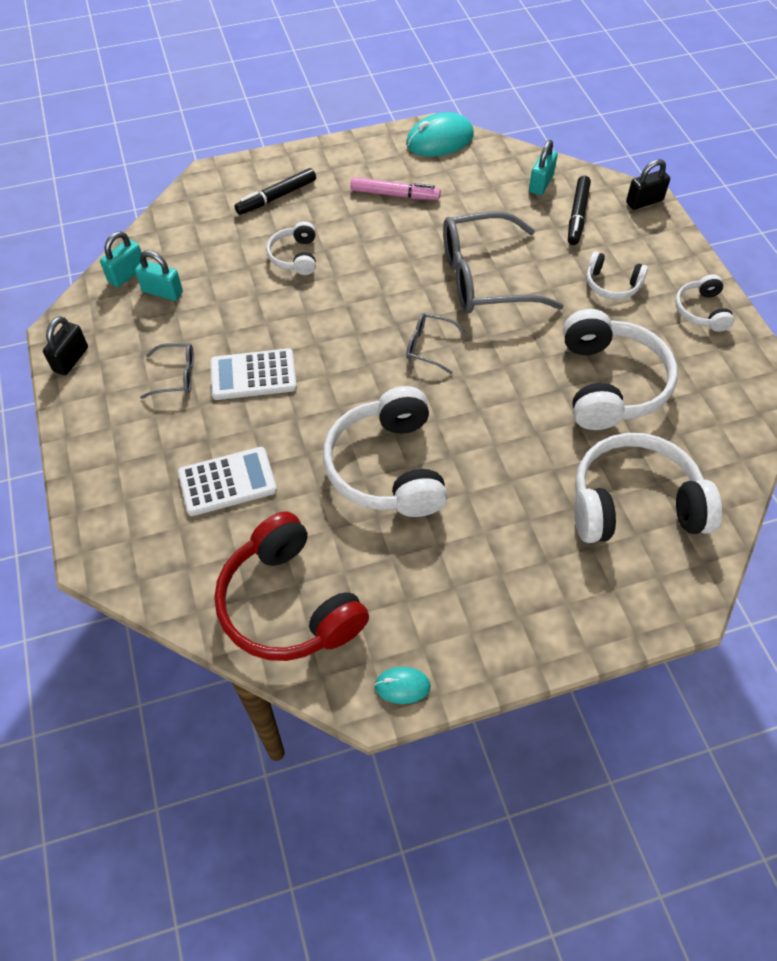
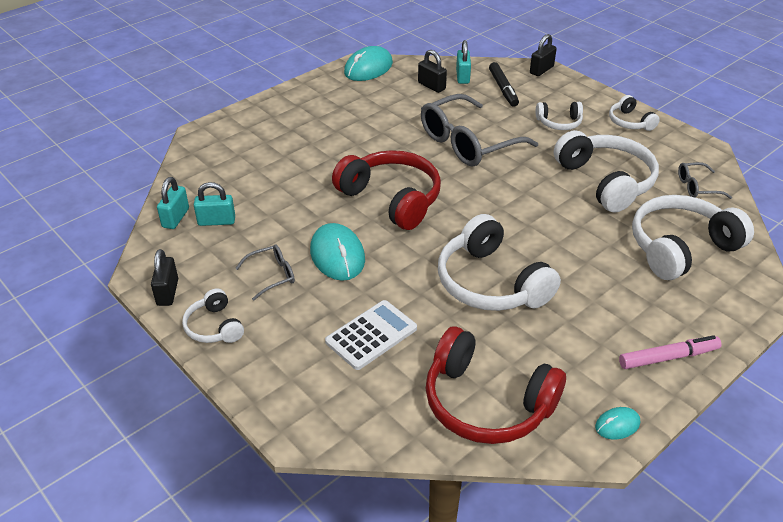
camera: 25 degrees left, 15 degrees down
(253, 375) = (337, 255): white calculator -> turquoise mouse
(276, 197) = (267, 133): black marker -> none
(295, 256) = (312, 168): white headphones -> white headphones (214, 327)
(352, 324) = (391, 199): none -> red headphones
(395, 194) = (360, 109): pink marker -> pink marker (668, 357)
(429, 347) = (460, 196): grey glasses -> grey glasses (697, 187)
(495, 186) = (431, 86): none -> black padlock

